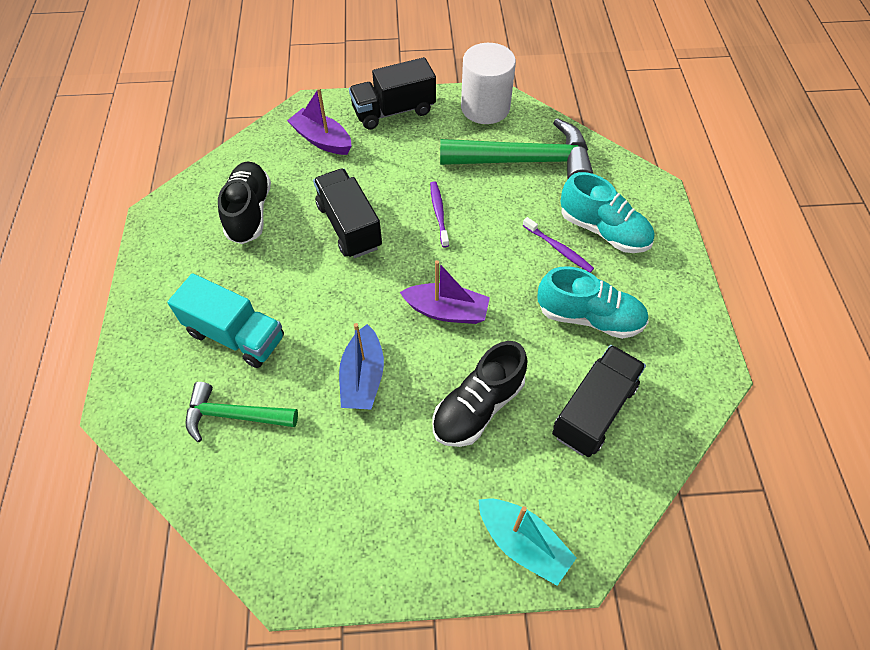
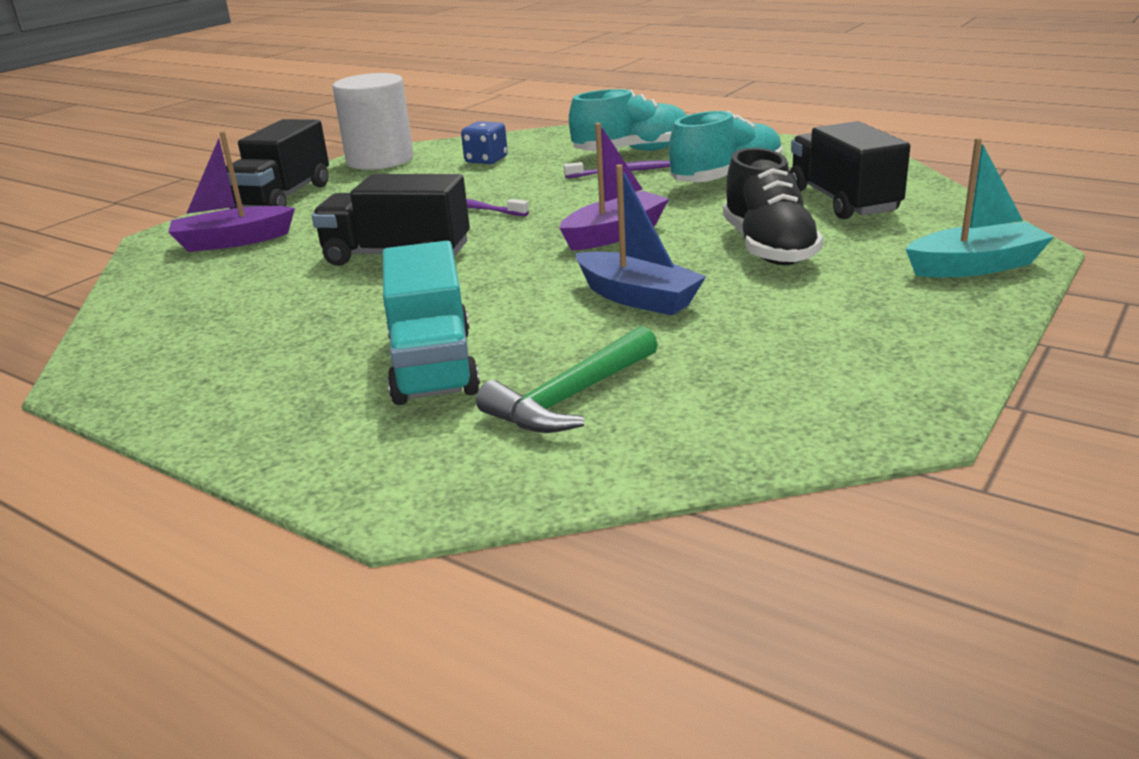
camera: 50 degrees left, 30 degrees down
(236, 335) = (433, 365): turquoise truck -> turquoise truck turned 105 degrees clockwise
(249, 212) = (244, 309): black shoe -> none
(525, 161) = (486, 160): green hammer -> blue dice

